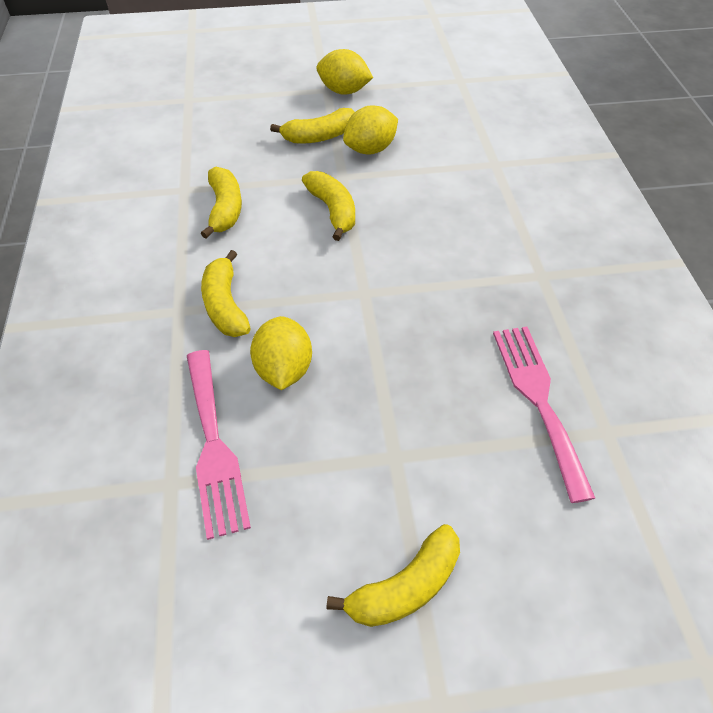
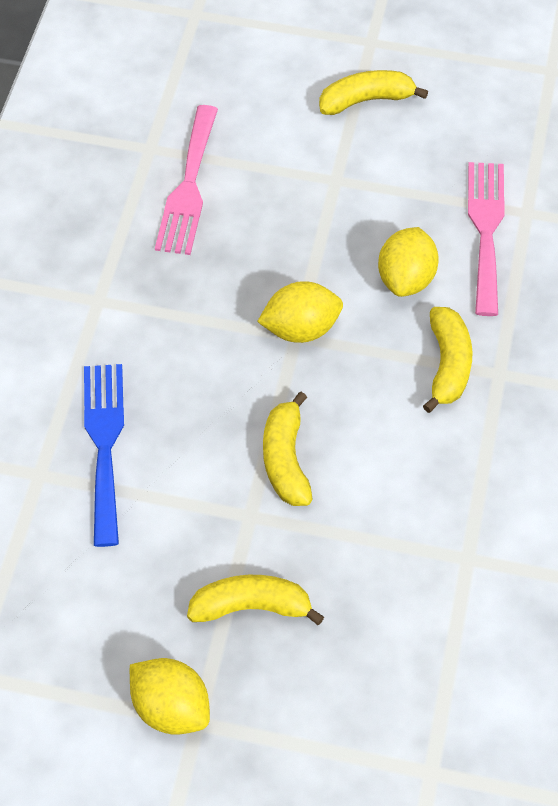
camera: 160 degrees left, 5 degrees up
(225, 209) = (420, 504): yellow banana -> none
(370, 149) = (191, 555): yellow lemon -> yellow lemon (301, 329)
(465, 188) = (104, 444): none -> blue fork

